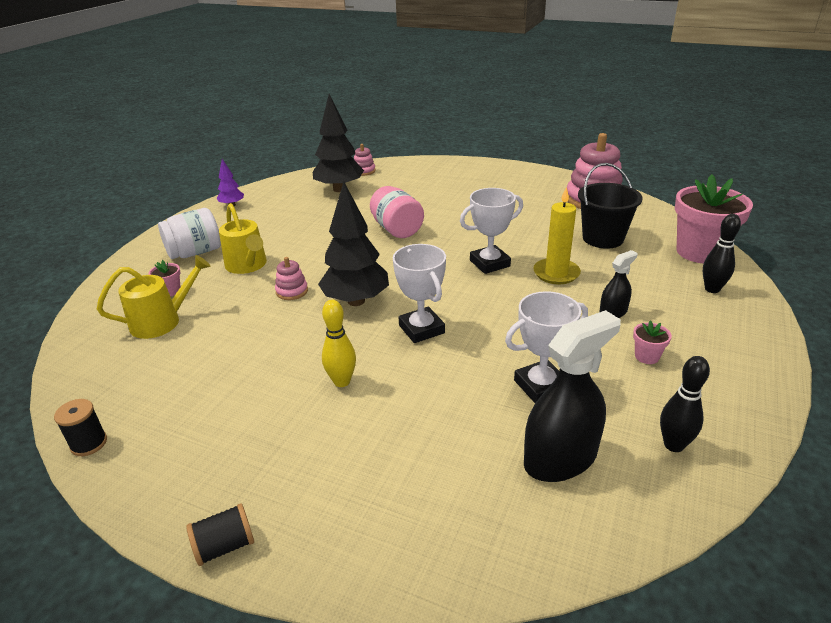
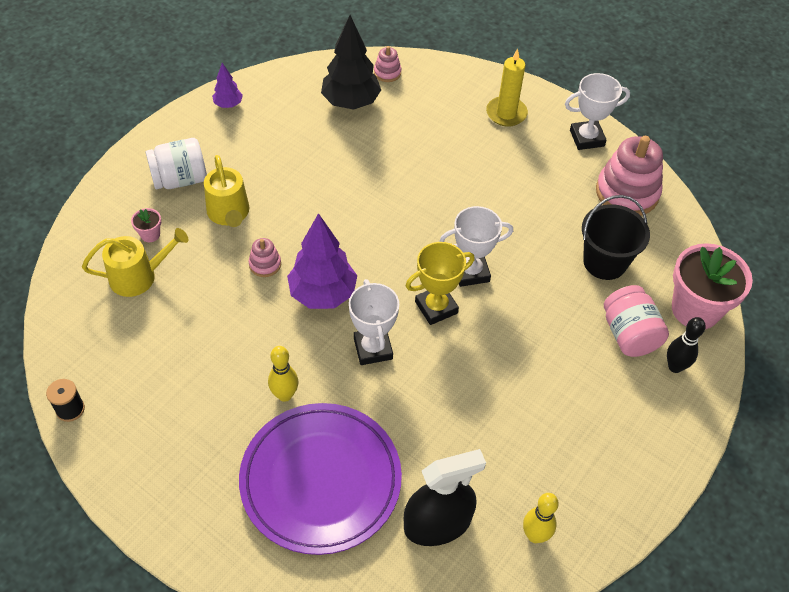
camera: 10 degrees right, 20 degrees up
(224, 546) = (164, 533): black spool -> none
(356, 301) = (323, 294): black tree -> purple tree
(397, 229) = (393, 192): pink jar -> pink jar (629, 334)
(408, 447) = (321, 480): none -> purple plate
(470, 290) = (436, 307): none -> yellow trophy
(541, 386) = (454, 445): white trophy -> white trophy (587, 138)
(556, 273) = (531, 304): yellow candle -> yellow candle (506, 113)
(613, 312) = (561, 373): black spray bottle -> none
(647, 356) = (563, 436): pink flower pot -> none
(673, 445) = (535, 535): black bowling pin -> yellow bowling pin

